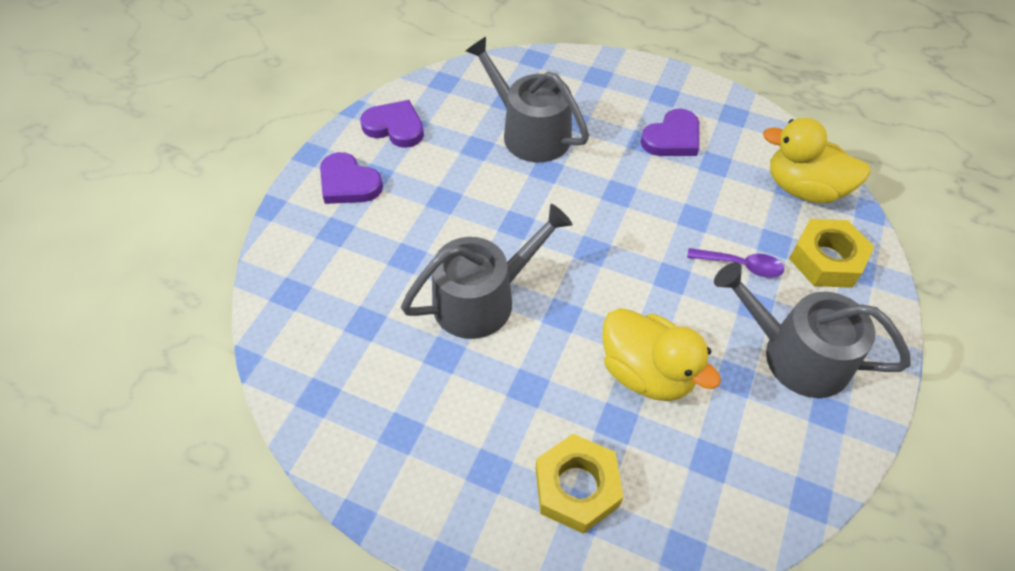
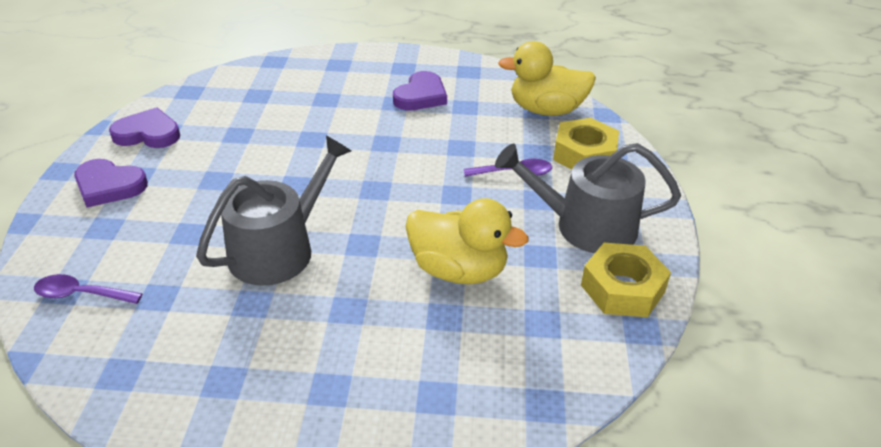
camera: 20 degrees left, 15 degrees down
(302, 302) = (81, 294): none -> purple spoon
(529, 132) = (286, 114): grey watering can -> none
(576, 487) = (423, 379): yellow nut -> yellow nut (622, 288)

